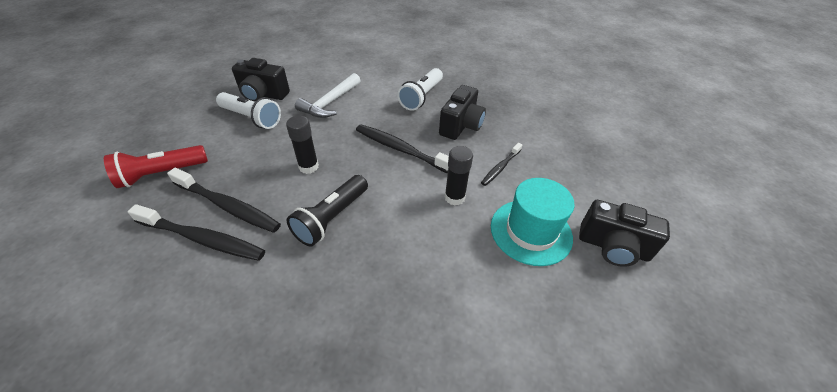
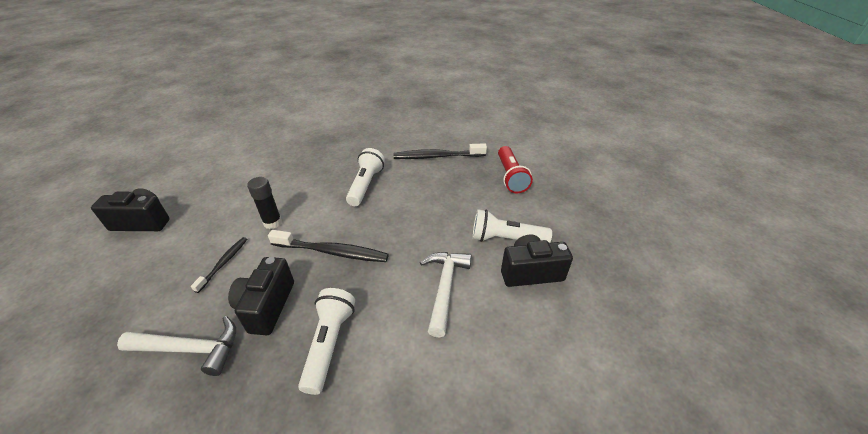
camera: 160 degrees right, 5 degrees down
(161, 174) = (510, 177): red flashlight -> red flashlight turned 135 degrees clockwise
(228, 206) = (441, 173): black toothbrush -> none
(308, 167) = (409, 211): black glue stick -> none
(331, 218) = (365, 185): black flashlight -> white flashlight
(511, 116) = (190, 349): none -> white hammer
(531, 231) = (209, 215): turquoise hat -> none

